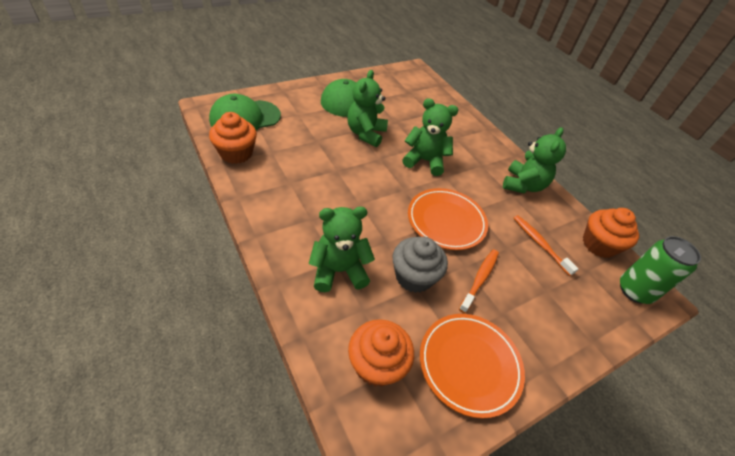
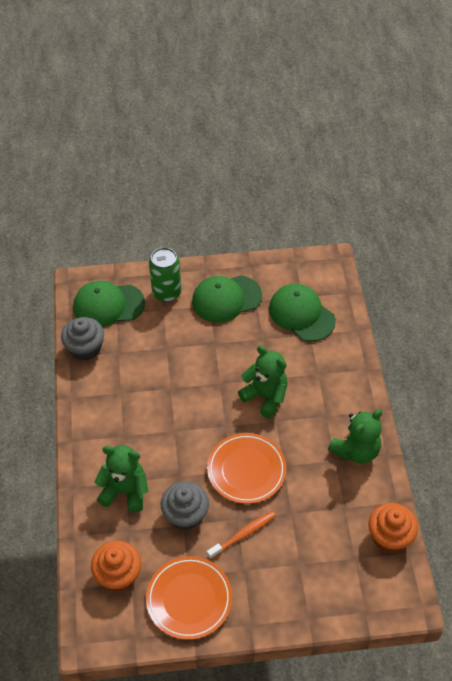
camera: 30 degrees right, 5 degrees up
(236, 153) = (85, 348): orange cupcake -> grey cupcake
(365, 134) = (221, 349): green teddy bear -> none
(416, 102) = (301, 314): none -> green cap
(540, 244) = (326, 518): orange toothbrush -> none
(634, 290) = (388, 590): green can -> green can (166, 293)

